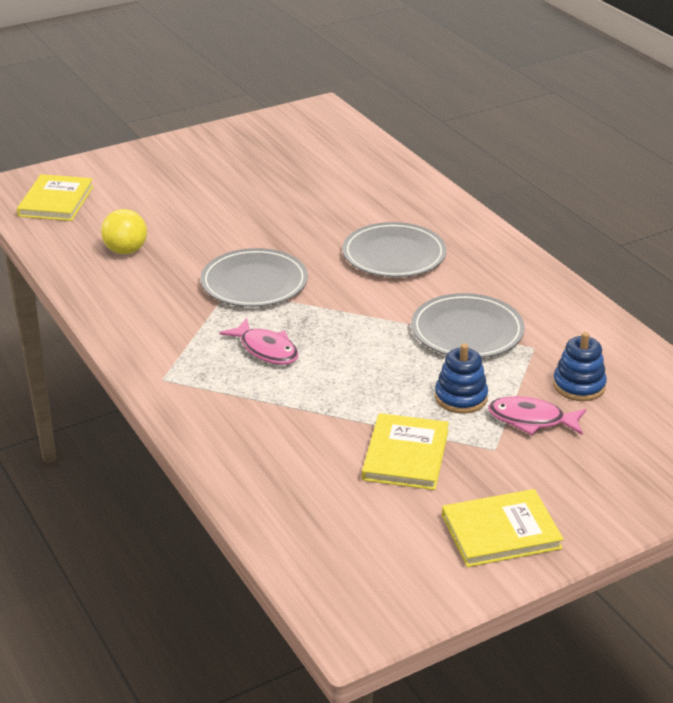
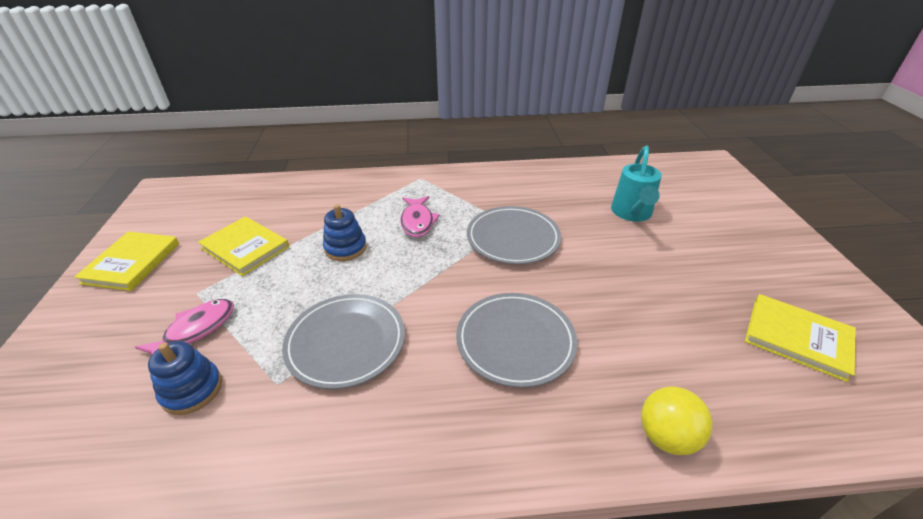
camera: 115 degrees right, 5 degrees up
(56, 201) = (684, 176): yellow book -> yellow book (797, 338)
(126, 251) = (593, 192): yellow ball -> yellow ball (666, 436)
(160, 224) = (631, 213): none -> turquoise watering can
(266, 350) = (417, 222): pink fish -> pink fish turned 75 degrees counterclockwise
(461, 398) = (267, 299): blue stacking toy -> blue stacking toy (345, 248)

